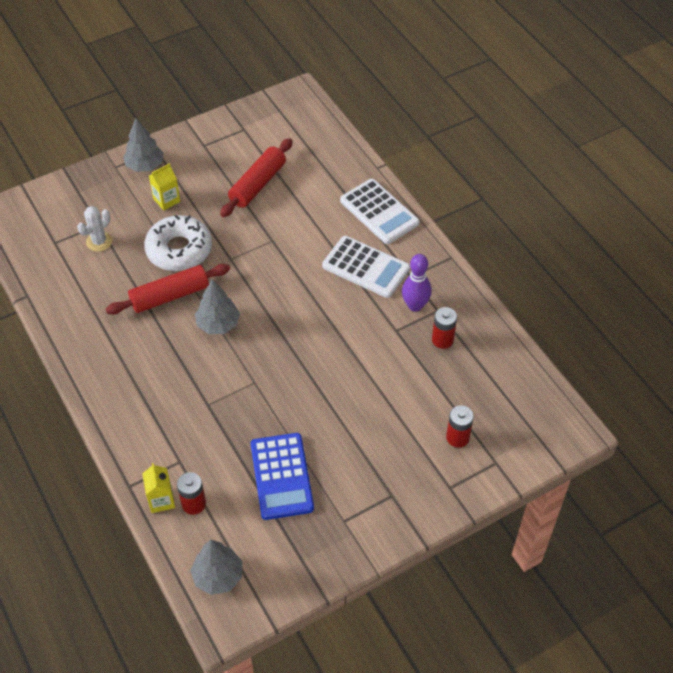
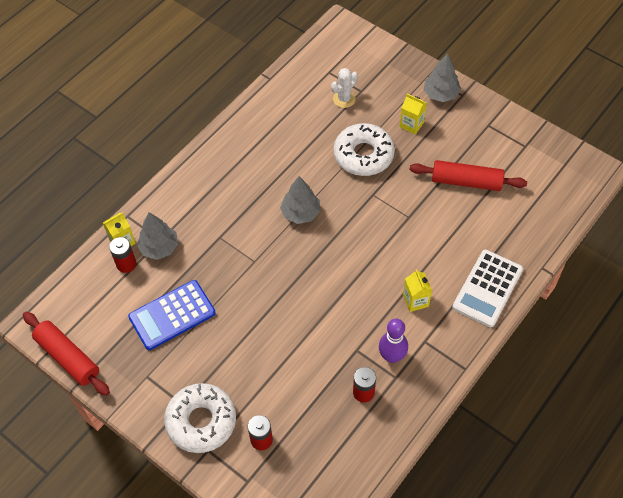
camera: 70 degrees right, 5 degrees up
(99, 242) = (344, 99): white cactus -> white cactus turned 60 degrees counterclockwise
(170, 296) = (313, 168): red rolling pin -> red rolling pin (68, 357)
(218, 576) = (70, 305): grey tree -> grey tree (159, 247)
(366, 267) = (415, 300): white calculator -> yellow carton
(417, 484) = (201, 421): none -> white donut

